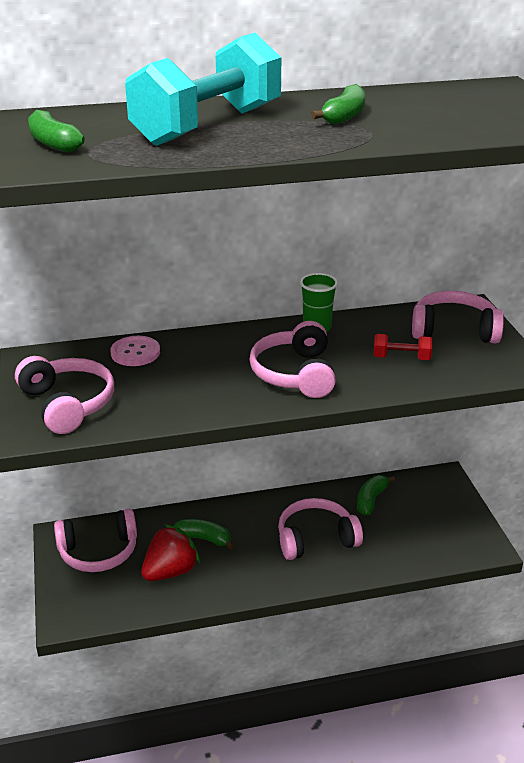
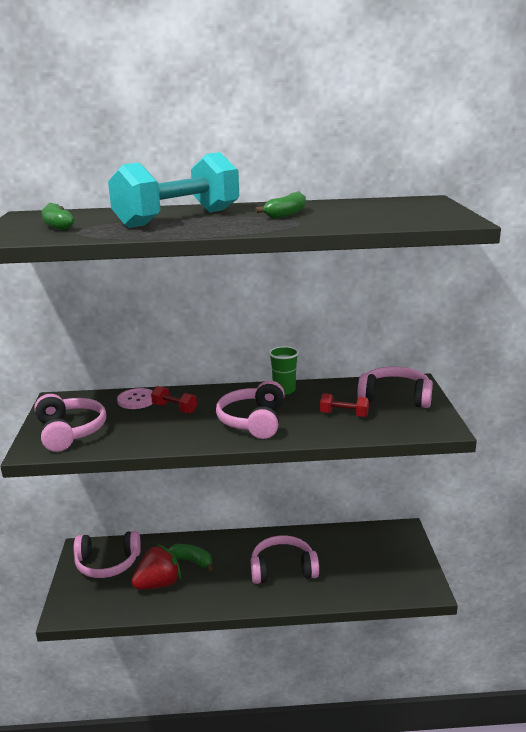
camera: 10 degrees right, 10 degrees down
(189, 362) = (174, 409): none -> red dumbbell
(371, 500) = (337, 542): green banana -> none

